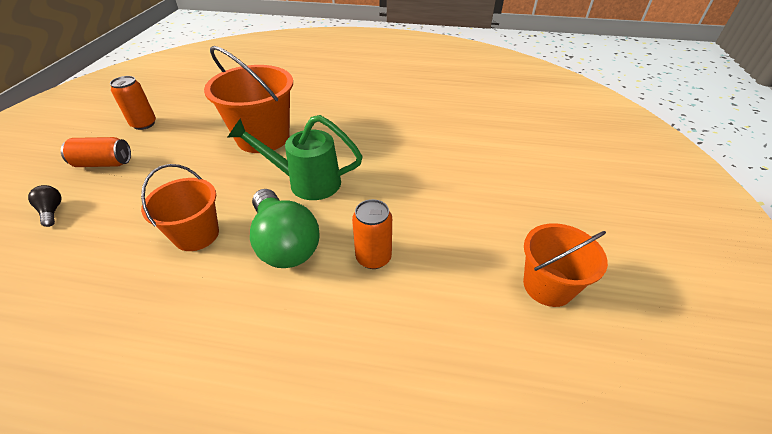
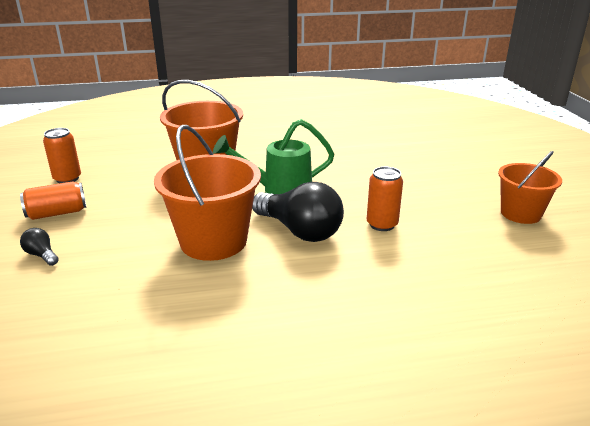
camera: 20 degrees left, 15 degrees down
(196, 234) = (213, 241): orange bucket -> orange bucket, size x1.58
(284, 243) = (300, 231): green light bulb -> black light bulb

